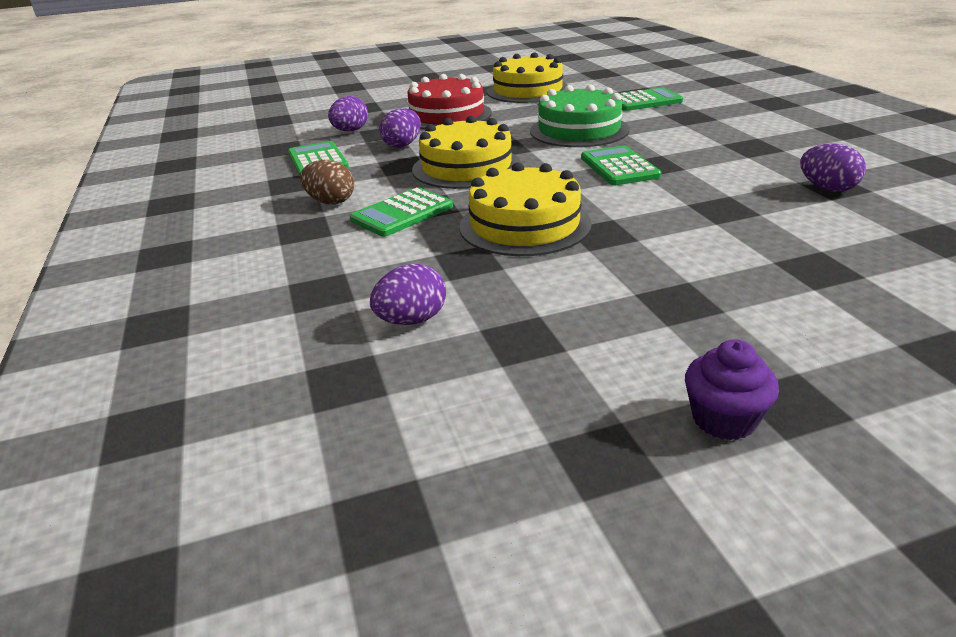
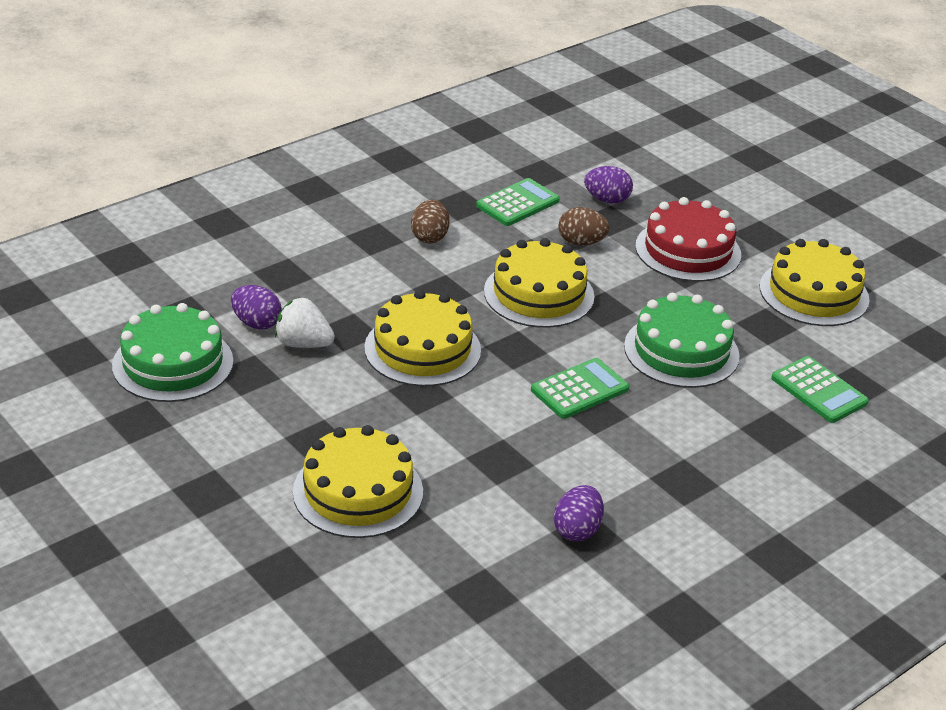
camera: 65 degrees right, 5 degrees up
(402, 145) = (581, 242): purple egg -> brown egg
(402, 213) = (421, 280): green calculator -> none
(465, 404) = (173, 363): none -> green cake
(476, 291) = (303, 344): none -> white strawberry
(724, 419) = (183, 464): purple cupcake -> none
(780, 286) = (358, 492): none -> yellow cake

